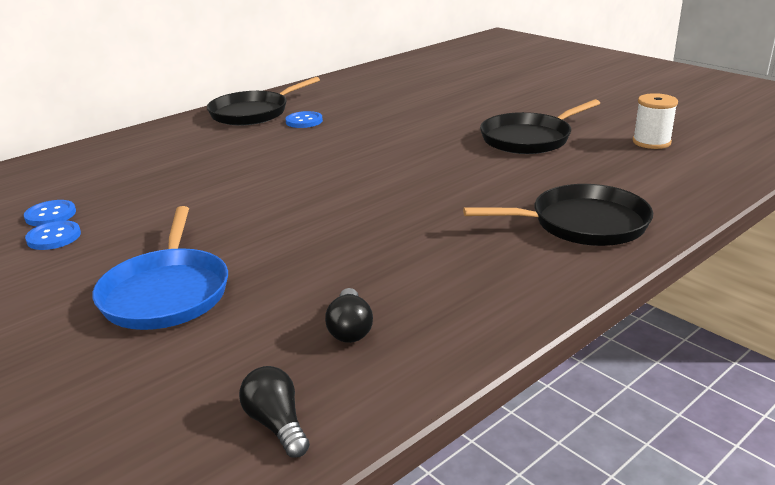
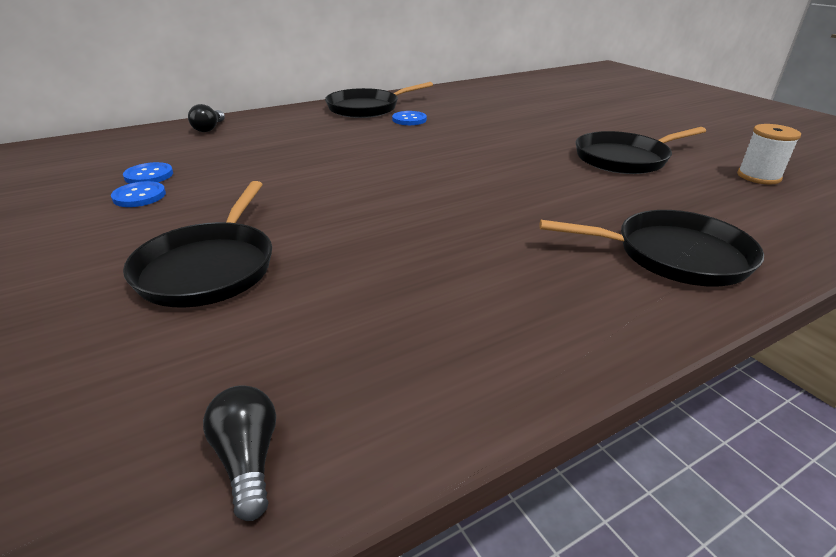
camera: 10 degrees right, 5 degrees up
(166, 293) = (209, 268): blue pan -> black pan
(350, 329) = (379, 342): black light bulb -> black light bulb (209, 128)

